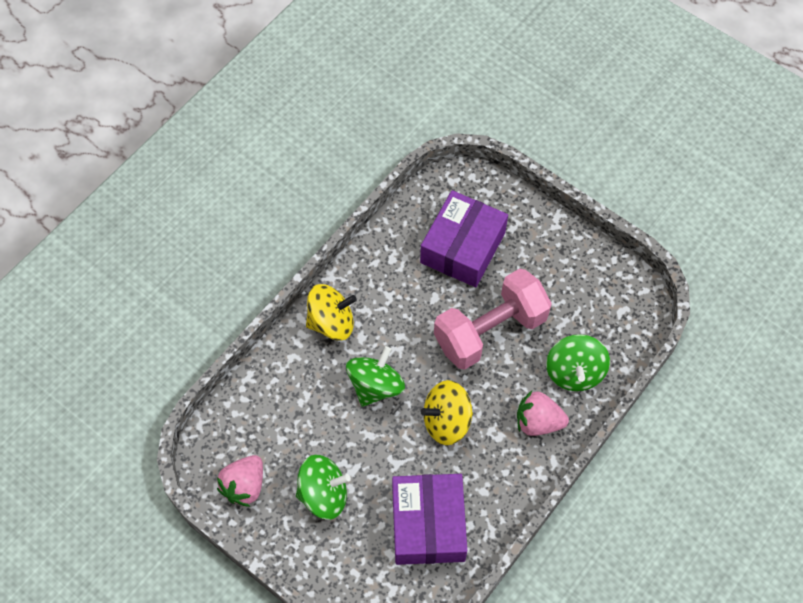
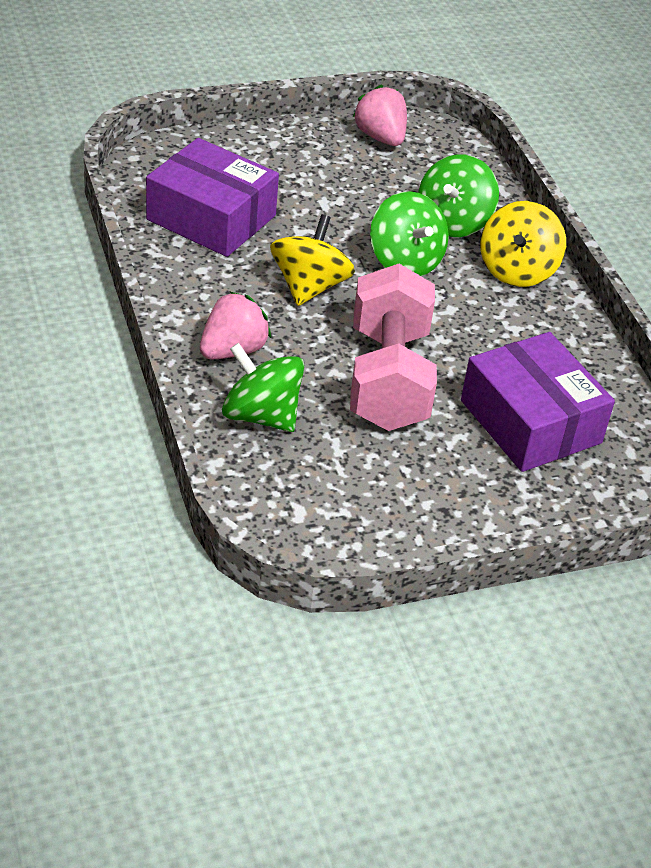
camera: 120 degrees right, 20 degrees down
(323, 494) = (319, 174): green spinning top -> green spinning top (453, 222)

